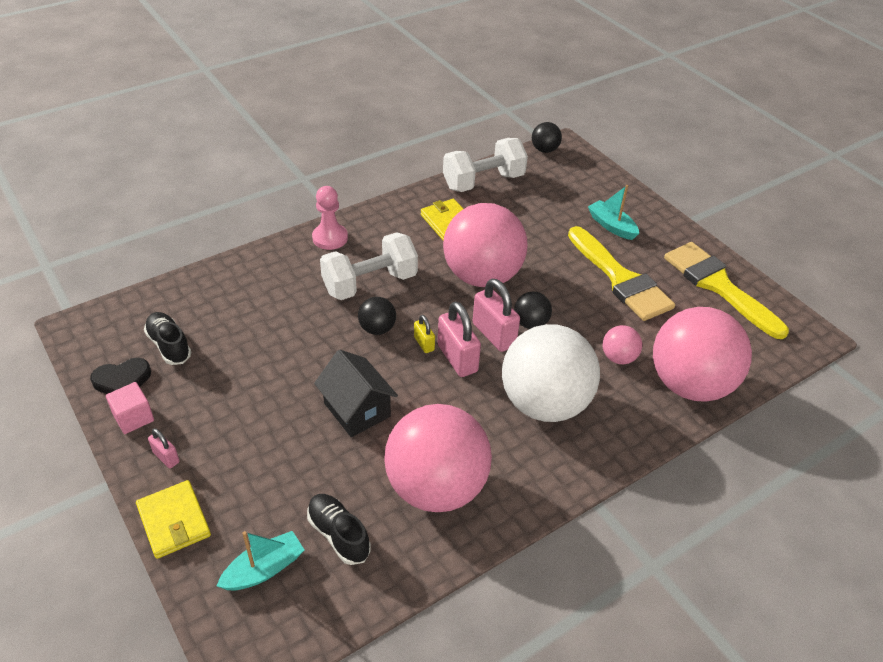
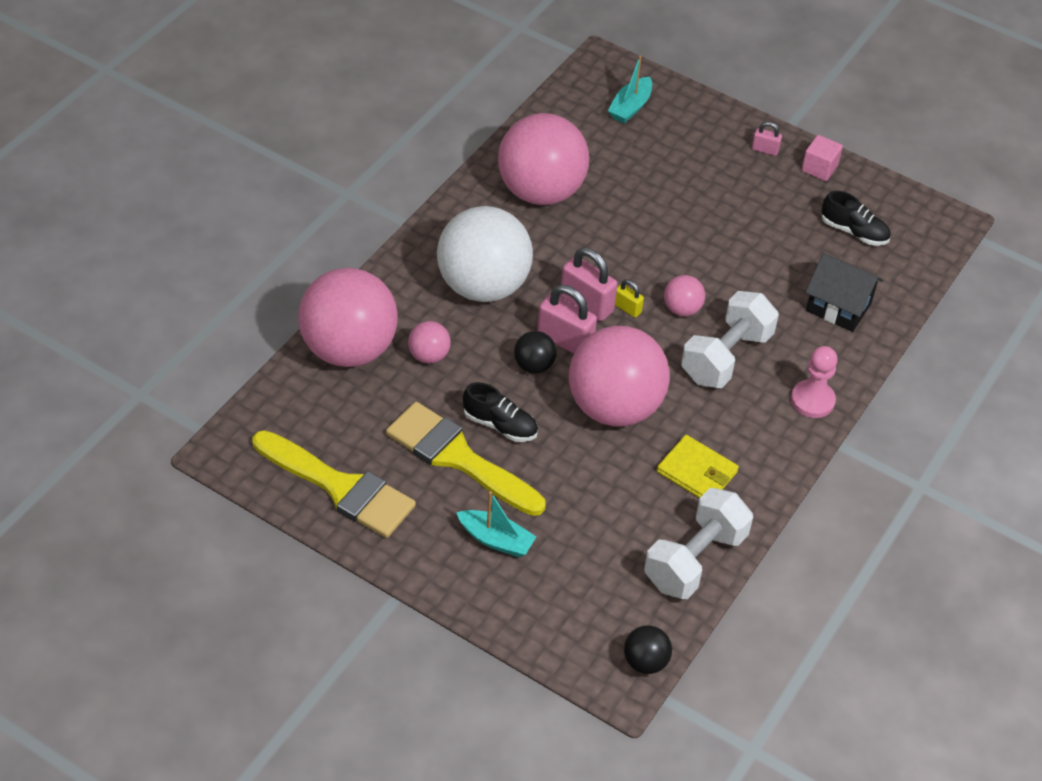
camera: 155 degrees right, 5 degrees up
(122, 380) = (860, 192): black heart -> none
(174, 521) = (718, 114): yellow wallet -> none
(338, 535) = (594, 140): black shoe -> black shoe (500, 425)
(357, 410) = (645, 229): black house -> black house (838, 307)
(377, 329) = (682, 309): black ball -> pink ball

